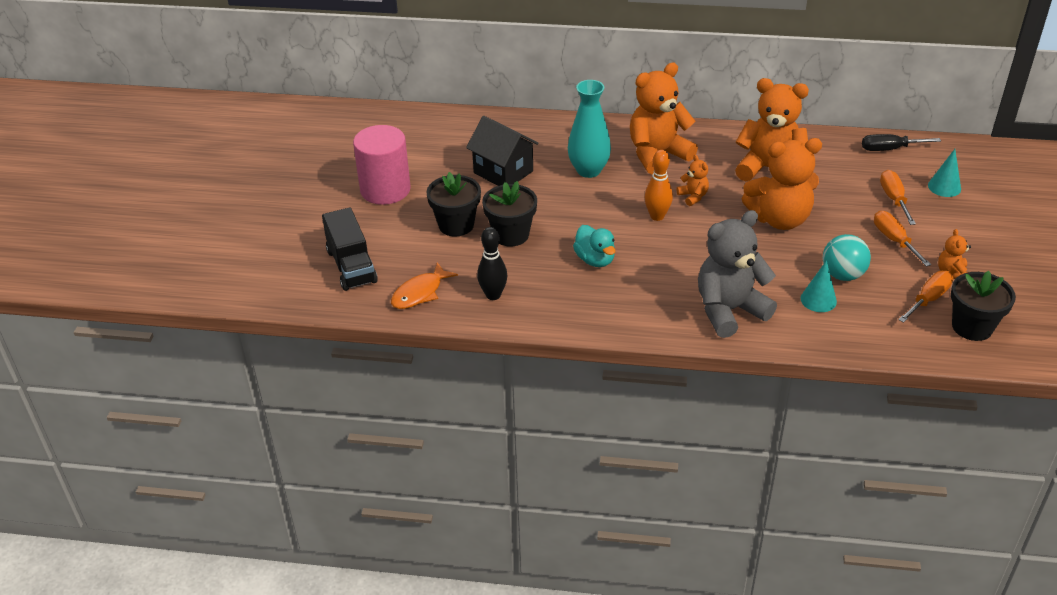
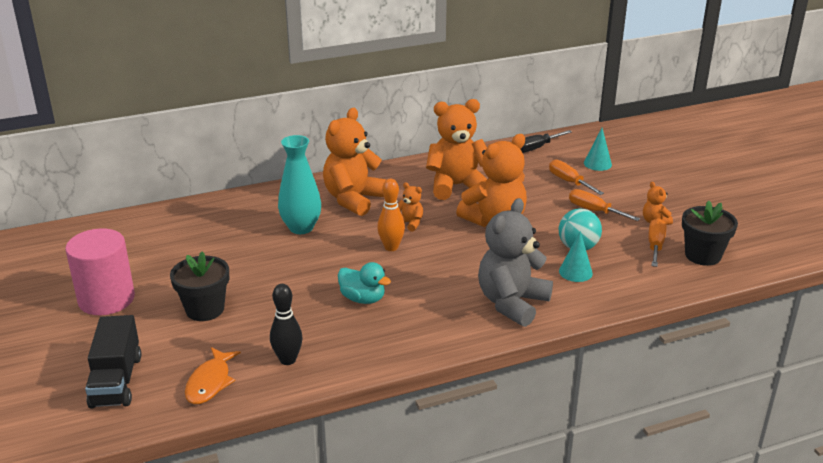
camera: 30 degrees left, 10 degrees down
(351, 266) = (116, 381): black truck -> black truck turned 45 degrees clockwise
(503, 172) = (220, 251): black house -> none
(511, 235) = (266, 302): black flower pot -> none

